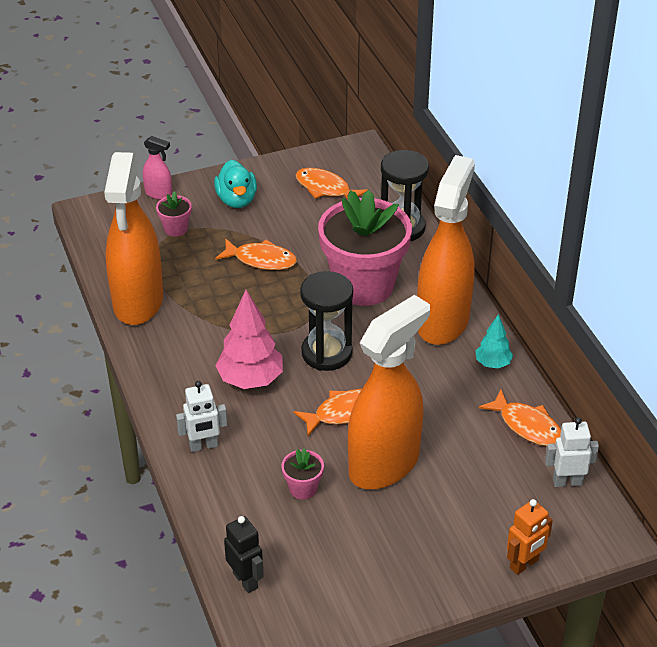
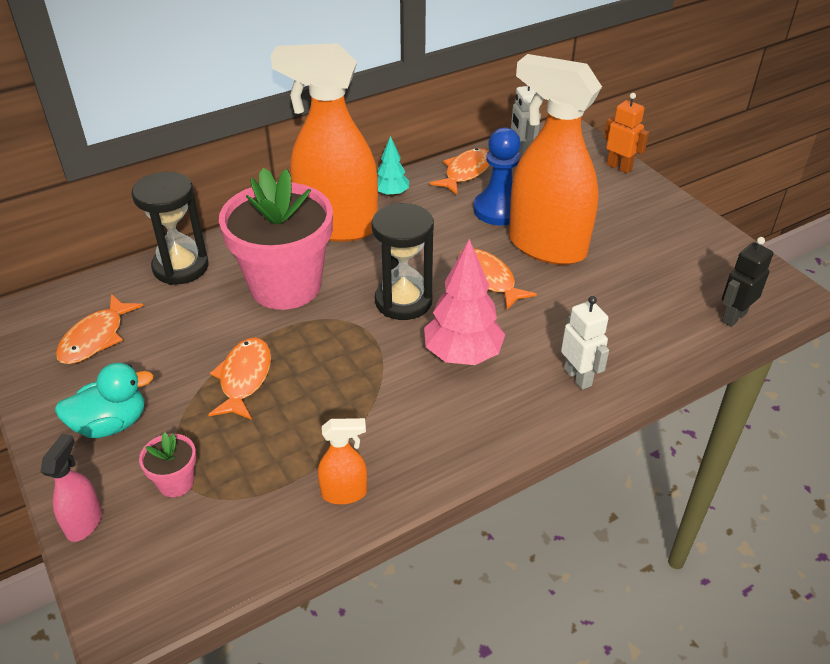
camera: 100 degrees left, 0 degrees up
(138, 302) = (344, 493): orange spray bottle -> orange spray bottle, size x0.41
(303, 488) = (601, 294): pink flower pot -> none
(453, 440) = (499, 210): none -> blue pawn

